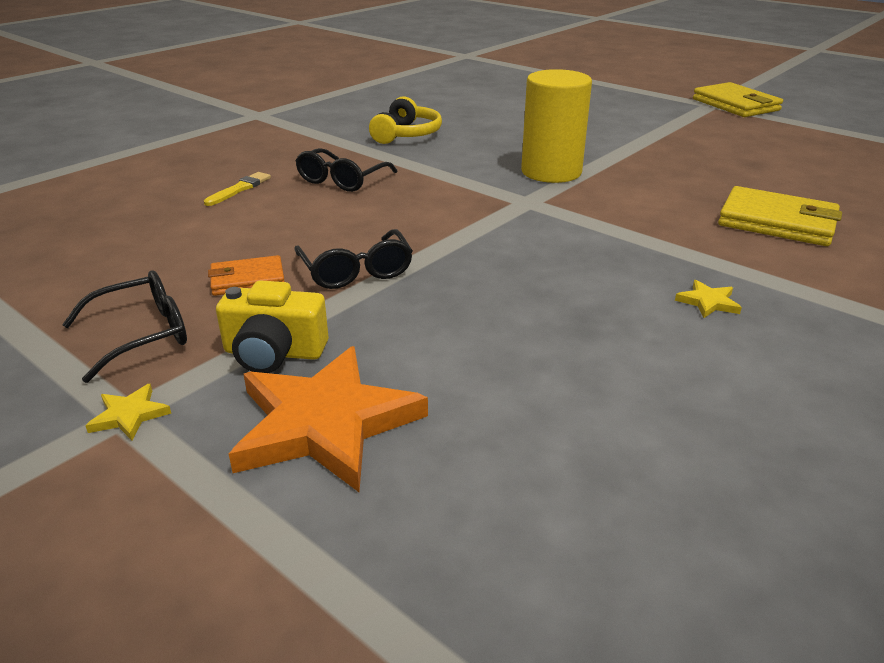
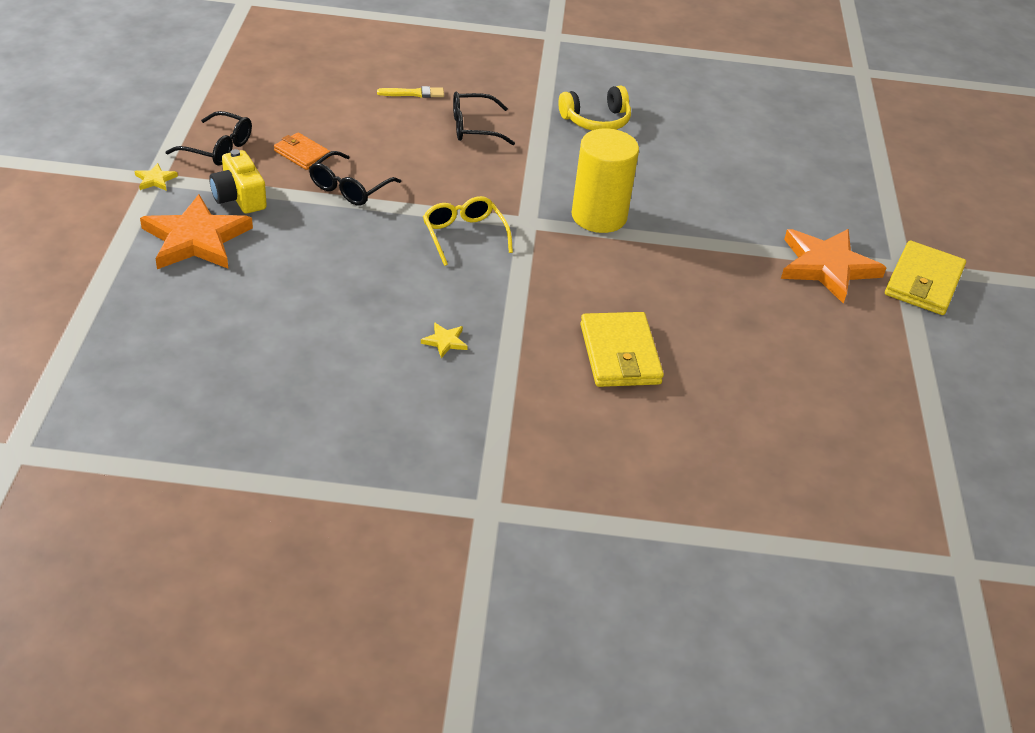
camera: 50 degrees right, 10 degrees up
(518, 236) = (464, 235): none -> yellow glasses
(695, 122) = (827, 267): none -> orange star

